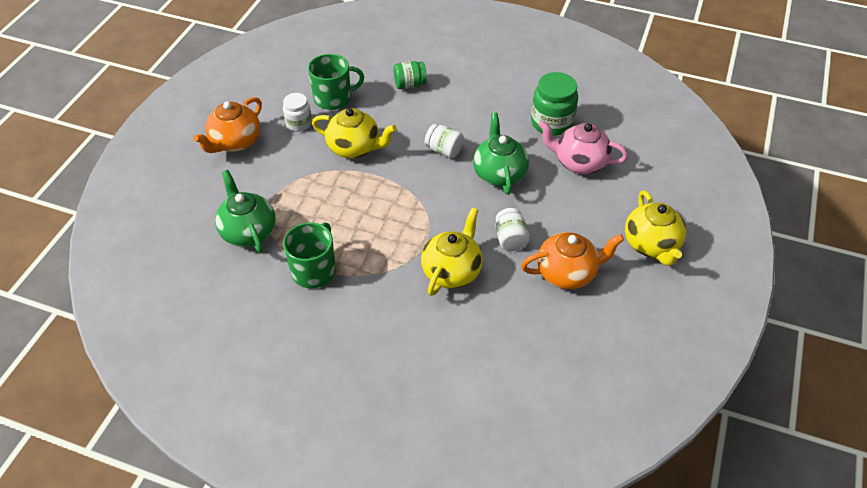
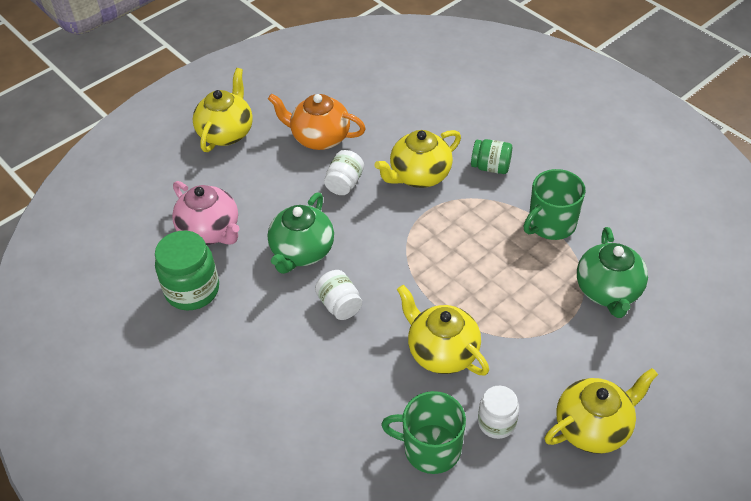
camera: 150 degrees left, 0 degrees up
(235, 142) = (593, 427): orange teapot -> yellow teapot
(410, 84) = (314, 427): green jar -> green jar (491, 167)

